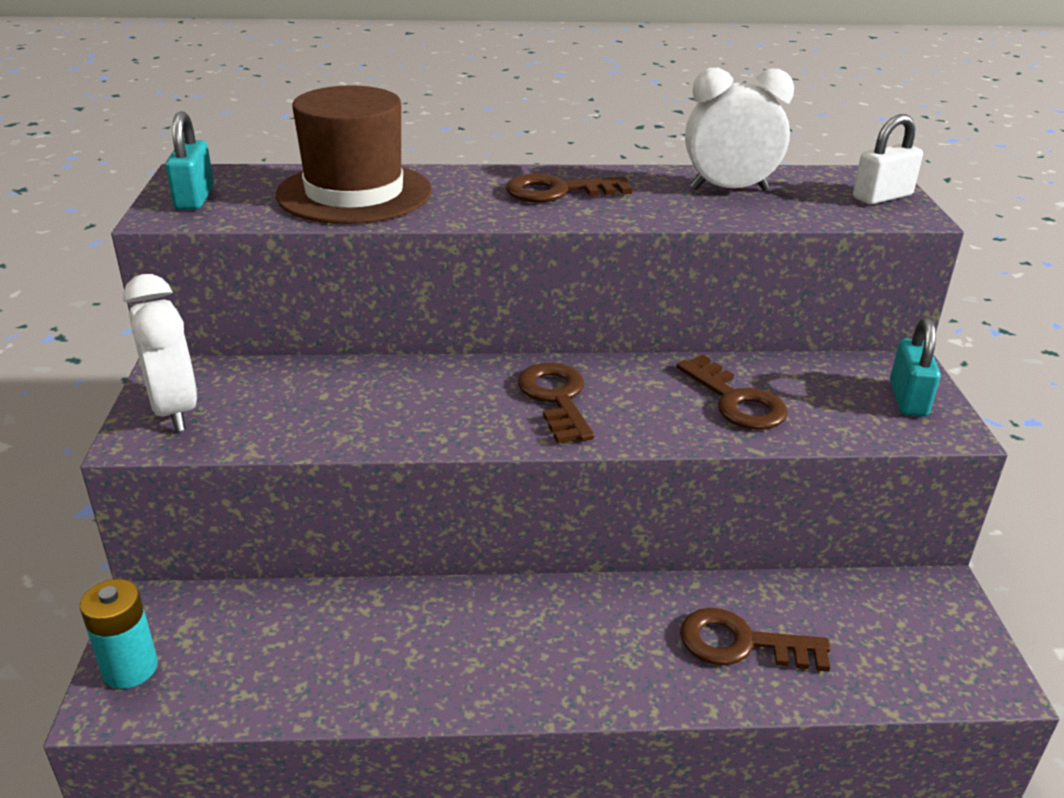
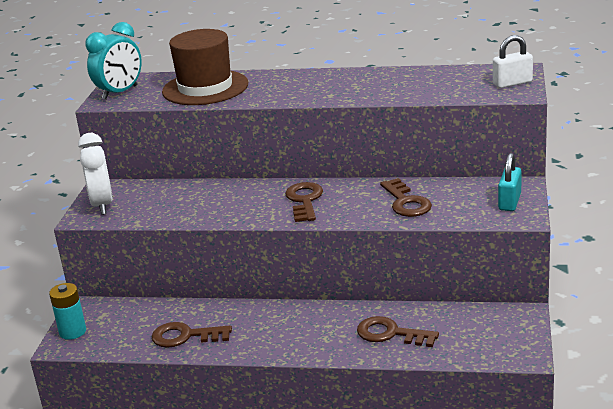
camera: 15 degrees right, 5 degrees down
(194, 198) = (120, 92): turquoise padlock -> turquoise clock
(558, 191) = (319, 84): brown key -> brown key (185, 336)
(729, 189) = (421, 81): white clock -> none

